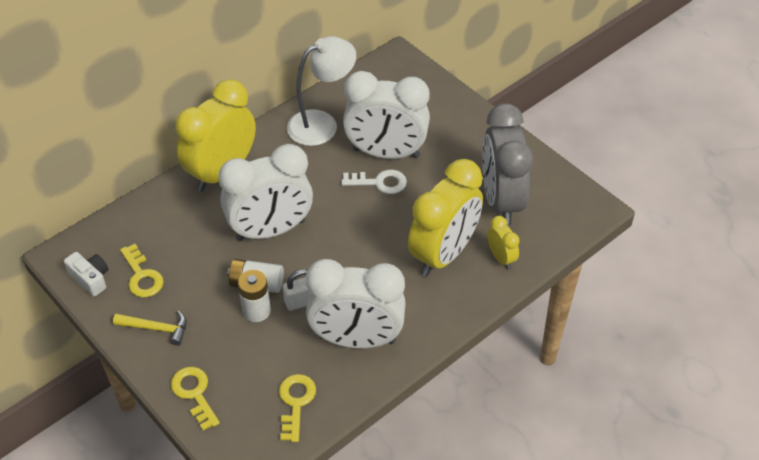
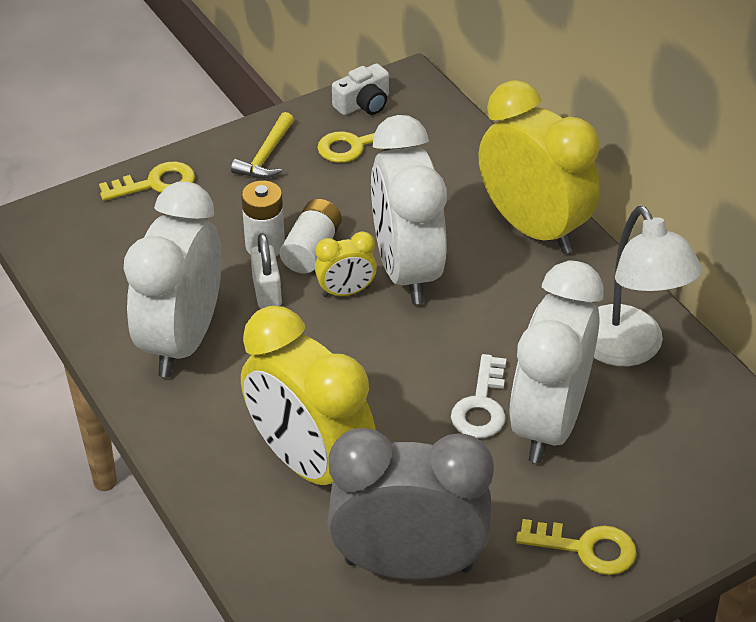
camera: 100 degrees right, 5 degrees down
(295, 402) = (105, 270): yellow key -> yellow key (586, 548)
(501, 258) = (281, 539): yellow clock -> yellow clock (346, 292)

